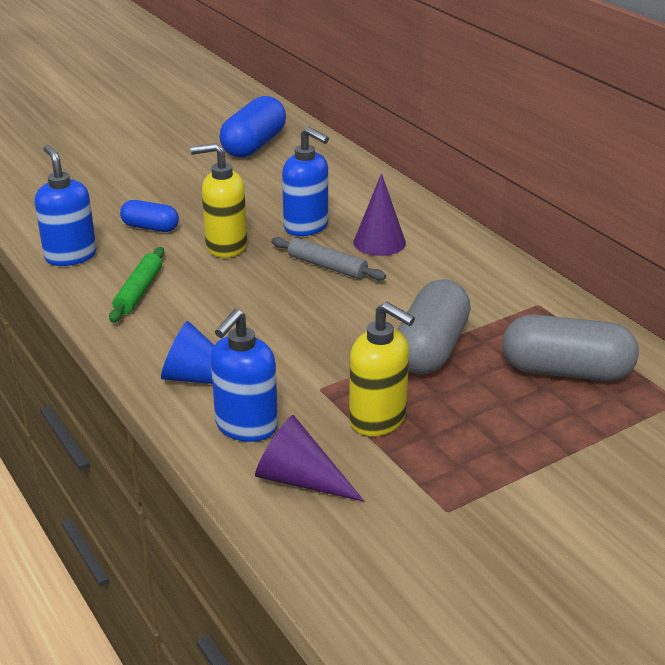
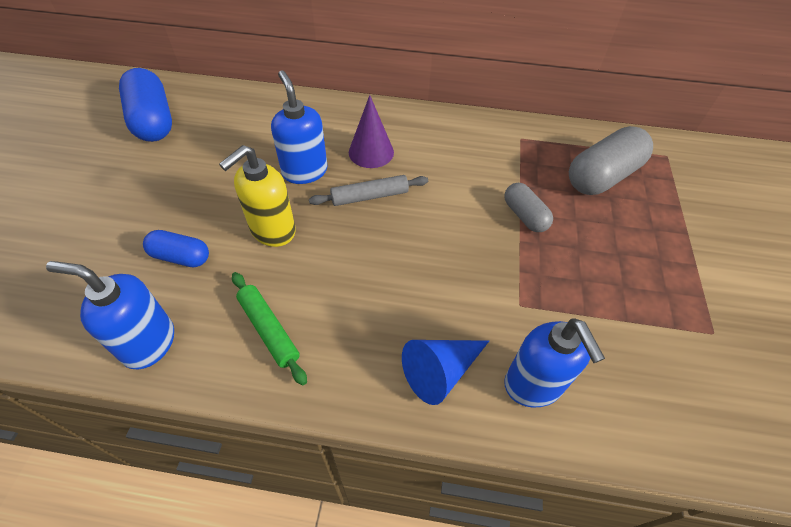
camera: 50 degrees left, 20 degrees up
(150, 227) = (181, 257): blue capsule -> blue capsule turned 45 degrees clockwise
(300, 479) = (627, 395): purple cone -> none
(306, 227) = (304, 171): blue soap dispenser -> blue soap dispenser turned 105 degrees counterclockwise
(378, 420) = (585, 299): yellow soap dispenser -> none
(431, 349) = (524, 216): grey capsule -> grey capsule, size x0.57

